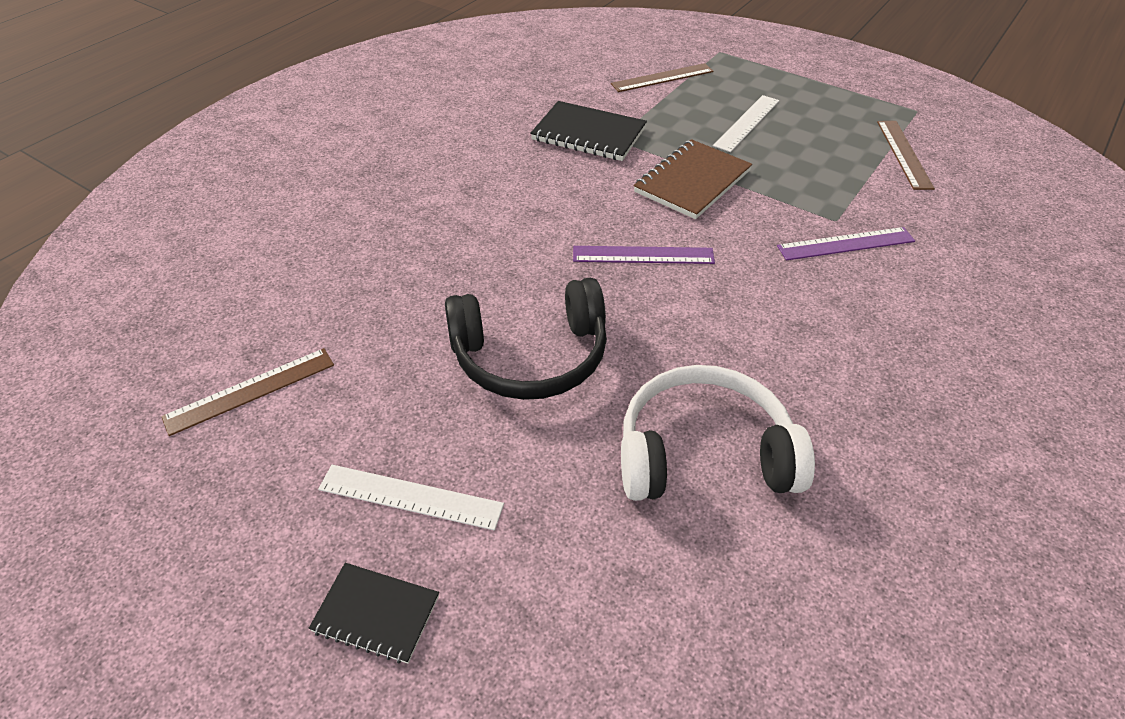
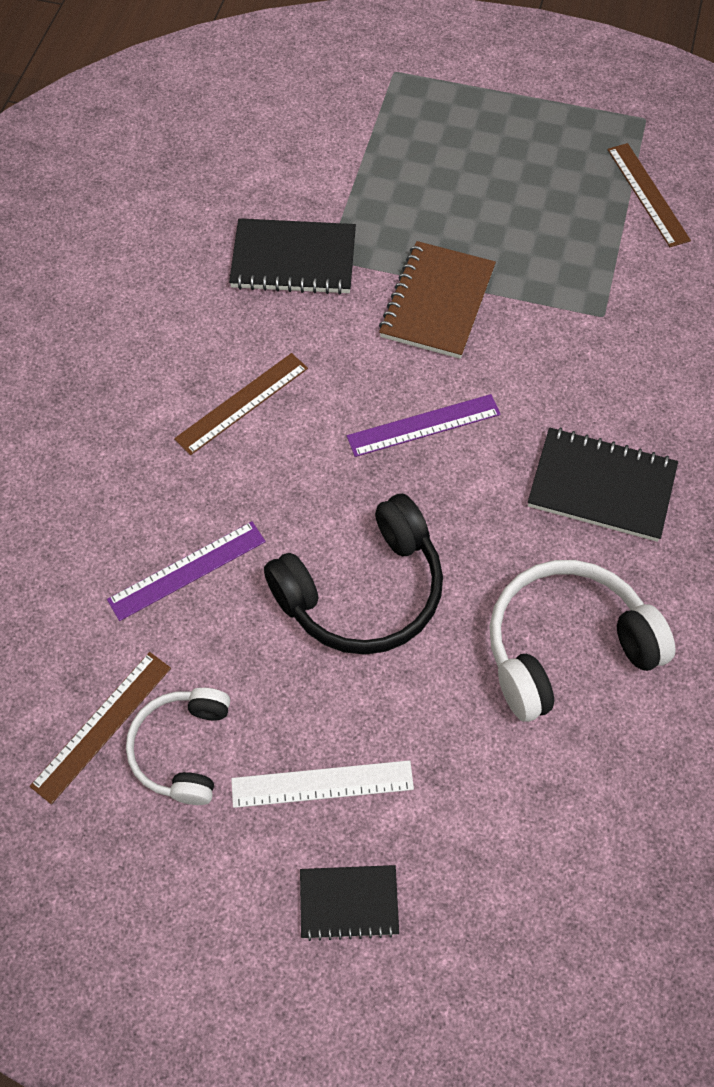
camera: 20 degrees left, 15 degrees up
(304, 428) = (182, 749): none -> white headphones
(662, 78) = (343, 138): brown ruler -> brown ruler (242, 403)
(747, 123) = (466, 190): white ruler -> none
(789, 337) = (601, 487): none -> black notebook
(846, 244) = (622, 347): purple ruler -> purple ruler (187, 570)

